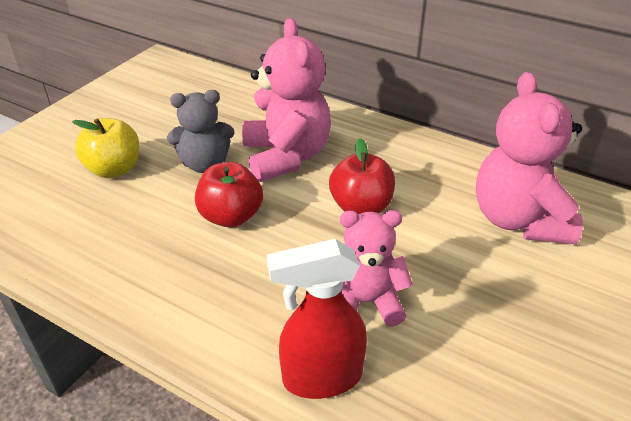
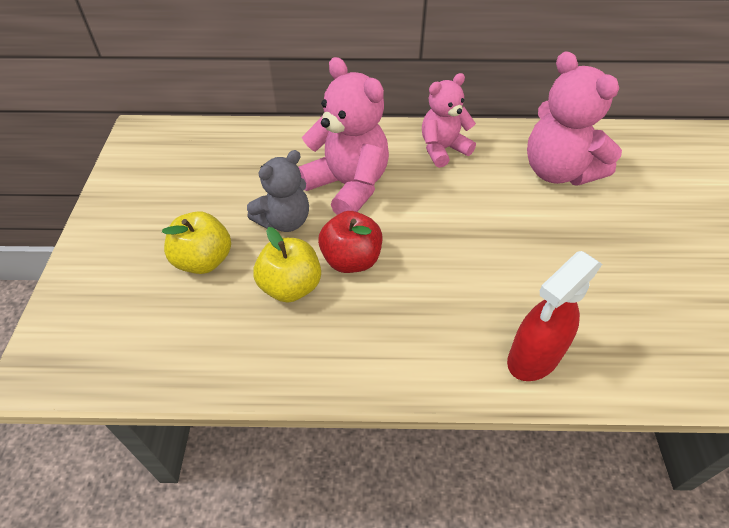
camera: 30 degrees left, 10 degrees up
(160, 216) = (290, 286): none -> yellow apple
(361, 207) = (444, 207): red apple -> none
(365, 302) = (512, 284): pink teddy bear -> pink teddy bear (443, 149)

